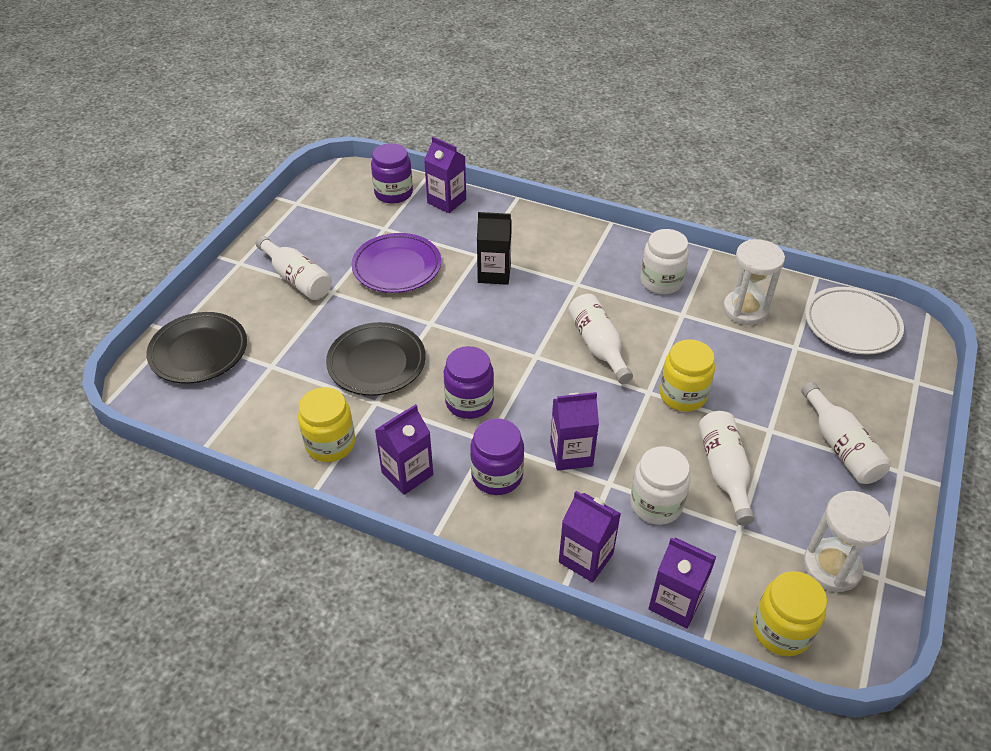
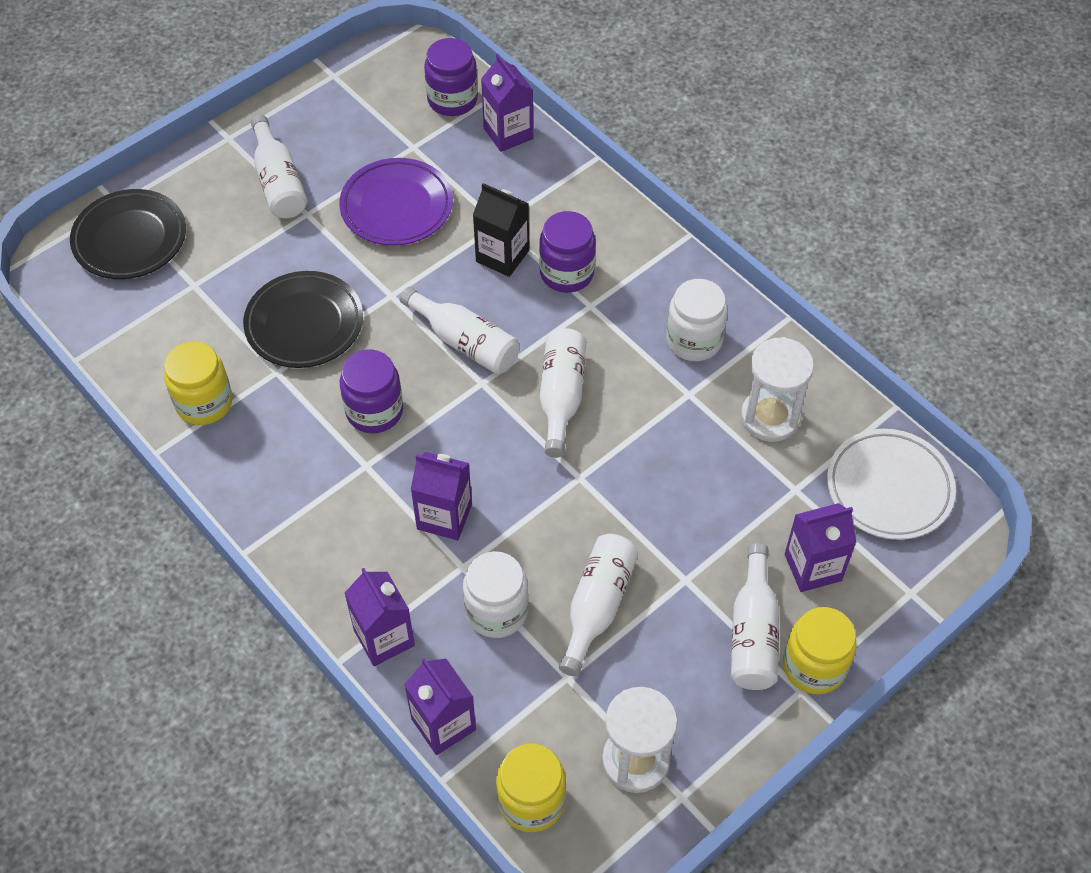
camera: 25 degrees right, 10 degrees up
(407, 473) = (261, 468): purple carton -> purple carton (813, 567)
(497, 475) = (351, 509): purple jar -> purple jar (567, 273)
(505, 335) = (465, 342): none -> white bottle
(683, 395) = (616, 497): yellow jar -> yellow jar (814, 666)

